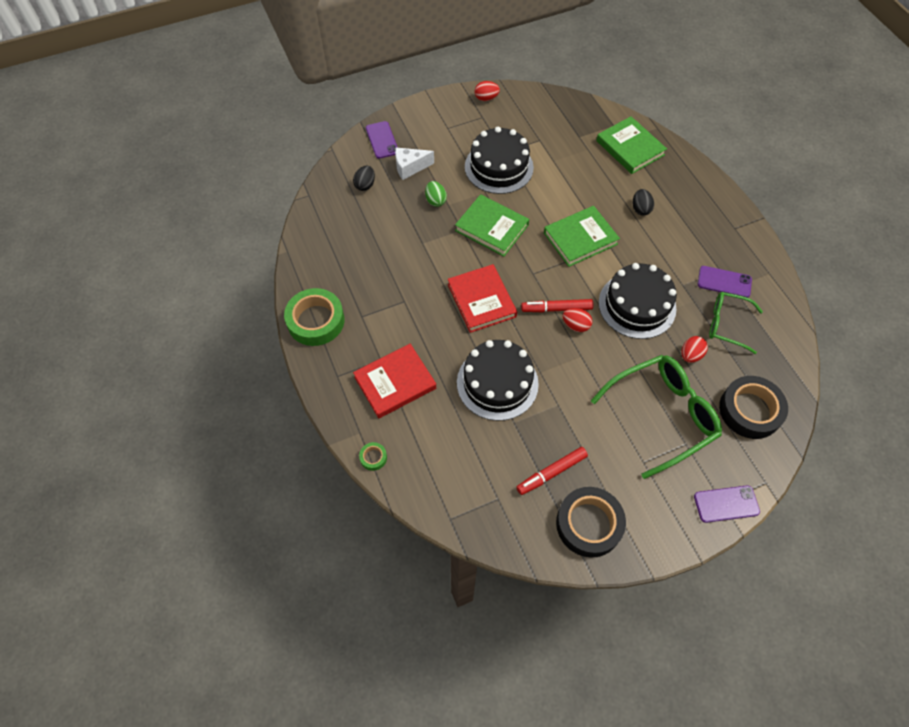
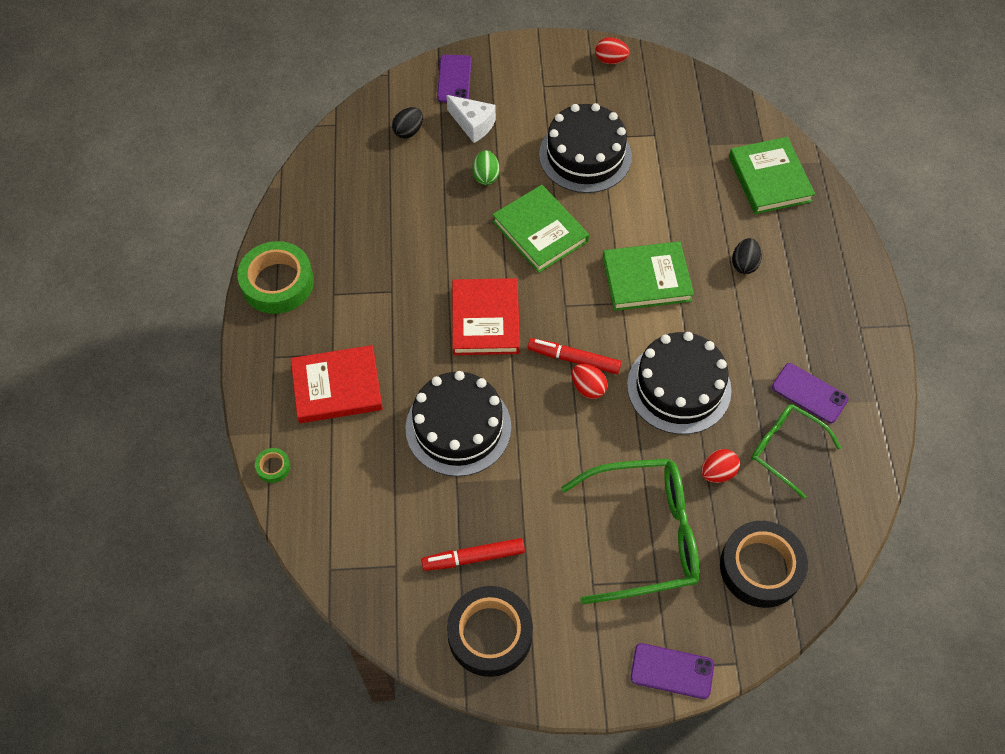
camera: 20 degrees right, 0 degrees up
(410, 167) = (473, 124): white cheese -> white cheese turned 150 degrees counterclockwise

